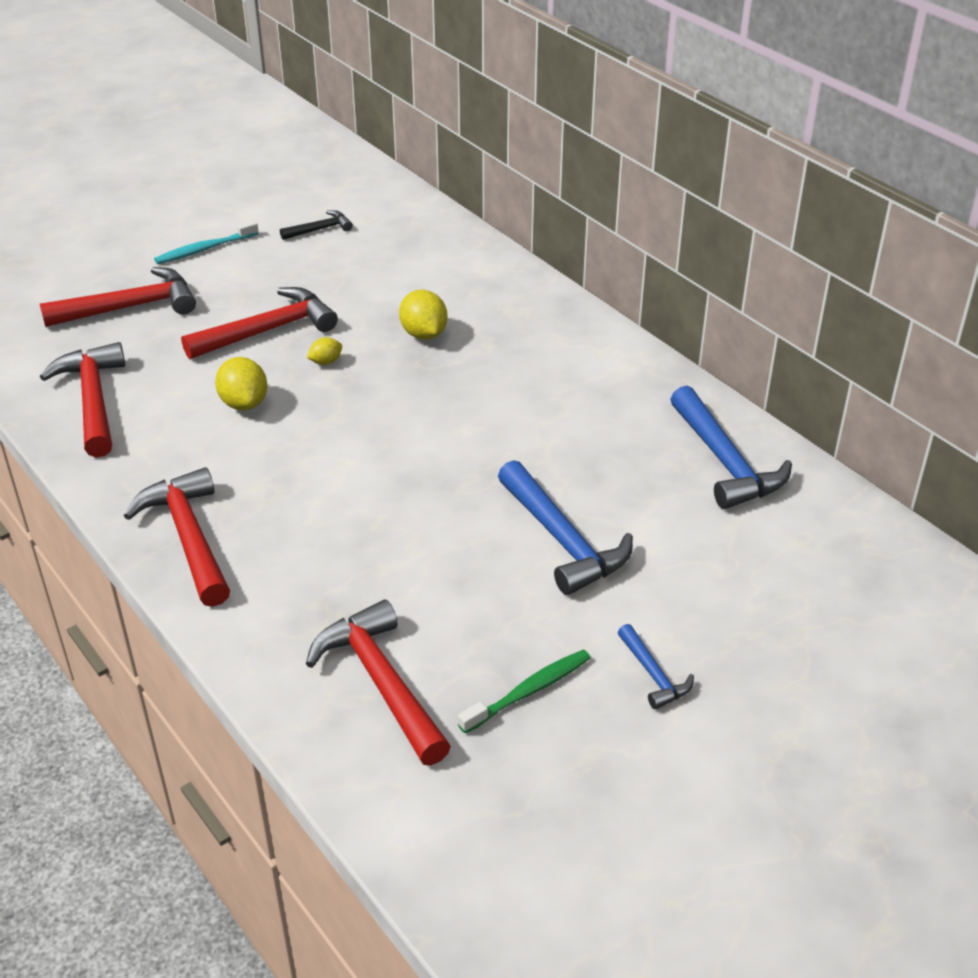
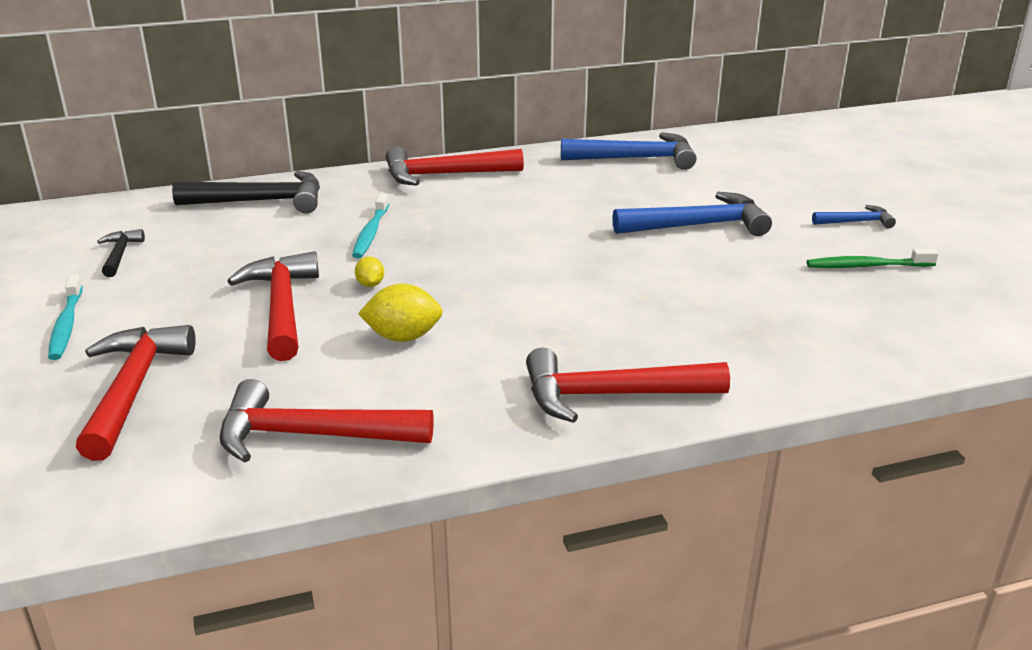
camera: 70 degrees left, 10 degrees down
(382, 683) = (848, 322): red hammer -> red hammer (445, 175)
(424, 334) = (371, 233): yellow lemon -> turquoise toothbrush
(454, 258) = (261, 201): none -> black hammer
(528, 691) = (867, 266): green toothbrush -> green toothbrush turned 75 degrees counterclockwise

